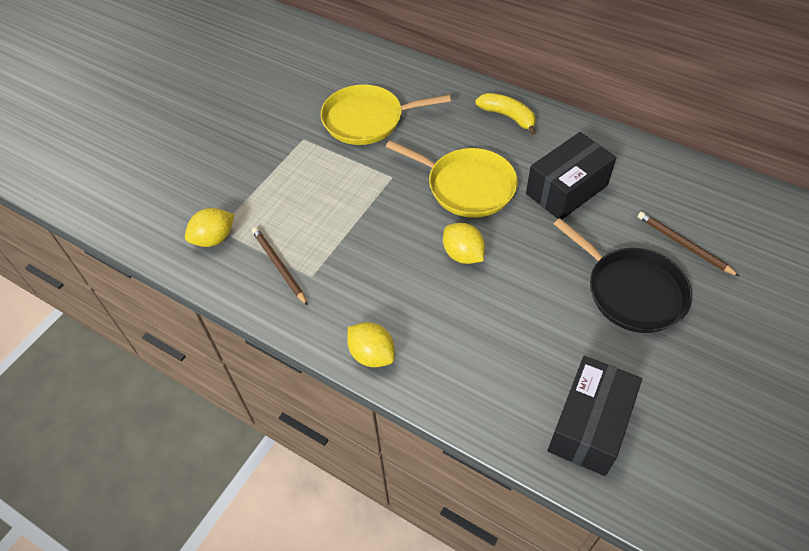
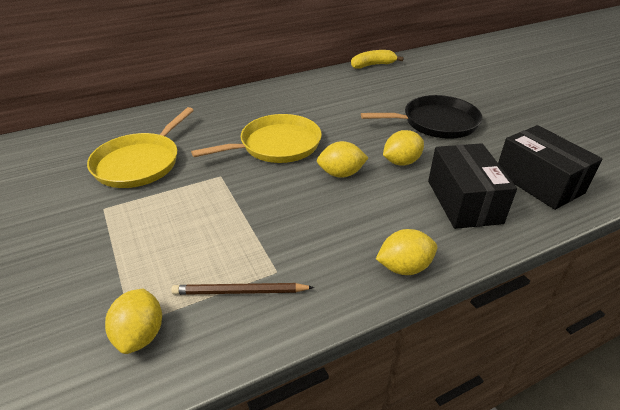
camera: 60 degrees left, 15 degrees down
(508, 116) = (234, 104): yellow banana -> yellow banana (372, 65)
(522, 291) = (401, 162): none -> yellow lemon
(566, 189) = (328, 110): black box -> black box (464, 201)
(683, 245) = (414, 93): brown pencil -> none

